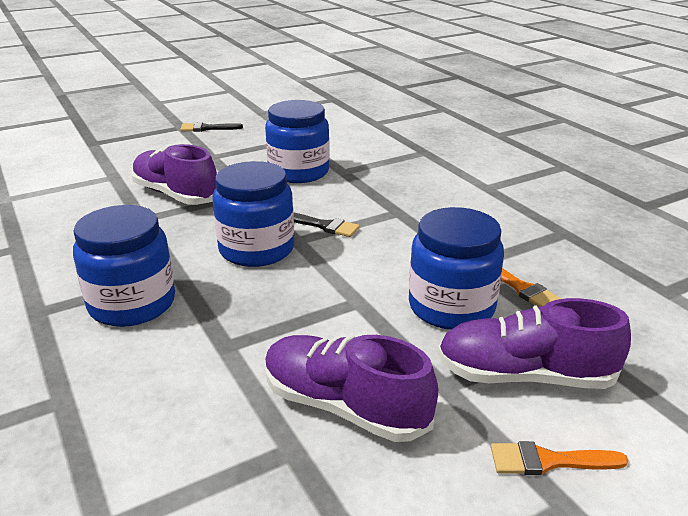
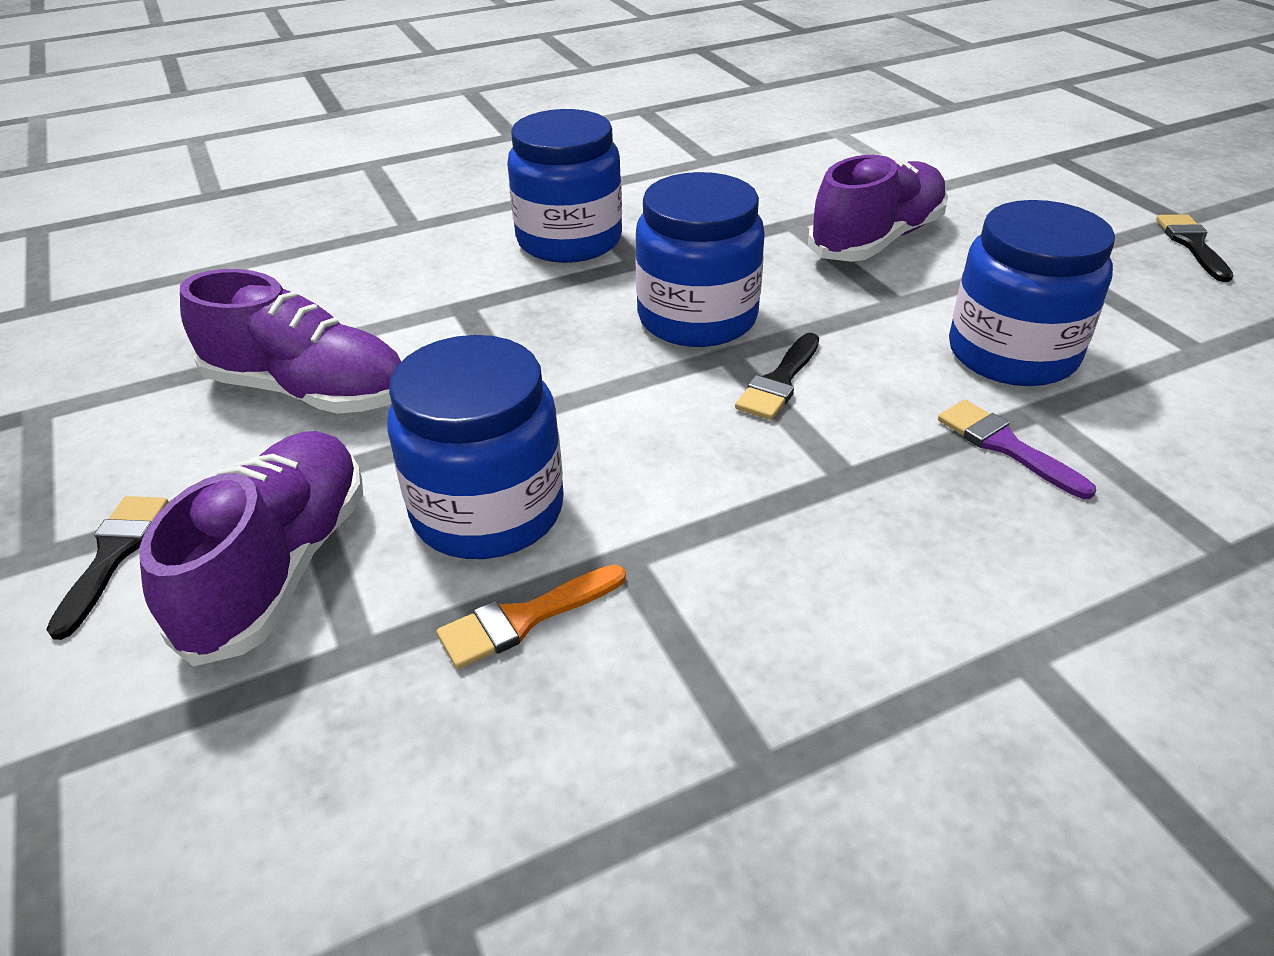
camera: 95 degrees right, 10 degrees up
(345, 406) = (309, 391): purple shoe -> purple shoe turned 75 degrees clockwise
(369, 179) = (1005, 446): none -> purple brush
(548, 461) = (113, 555): orange brush -> black brush

